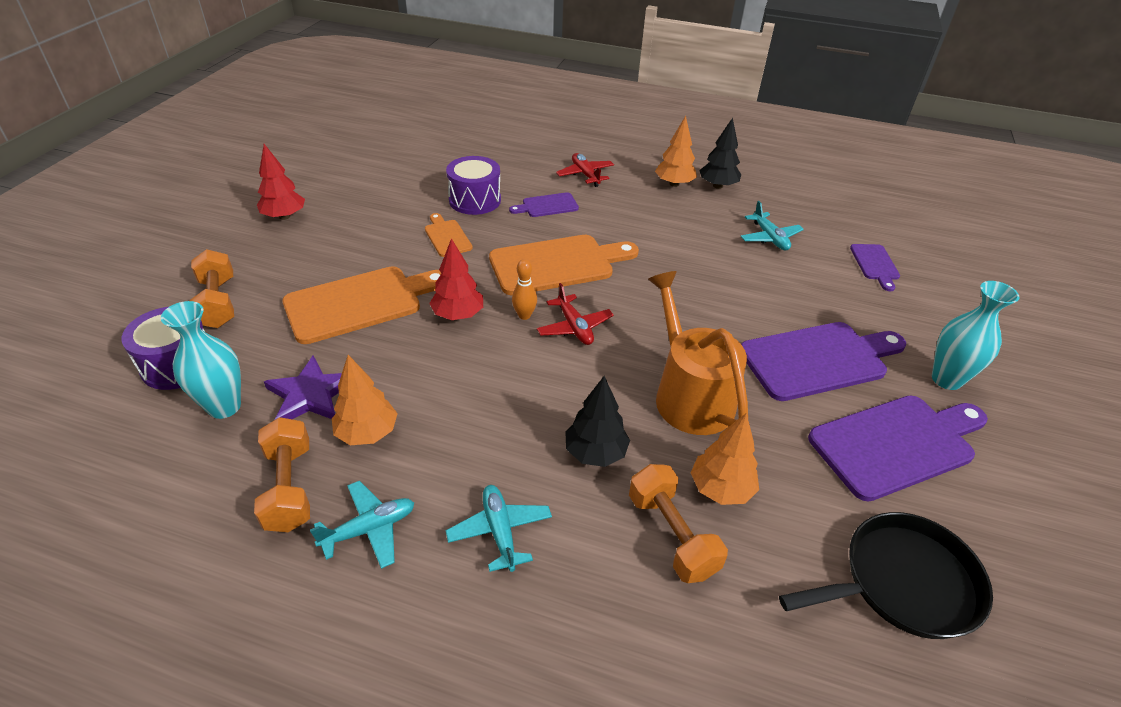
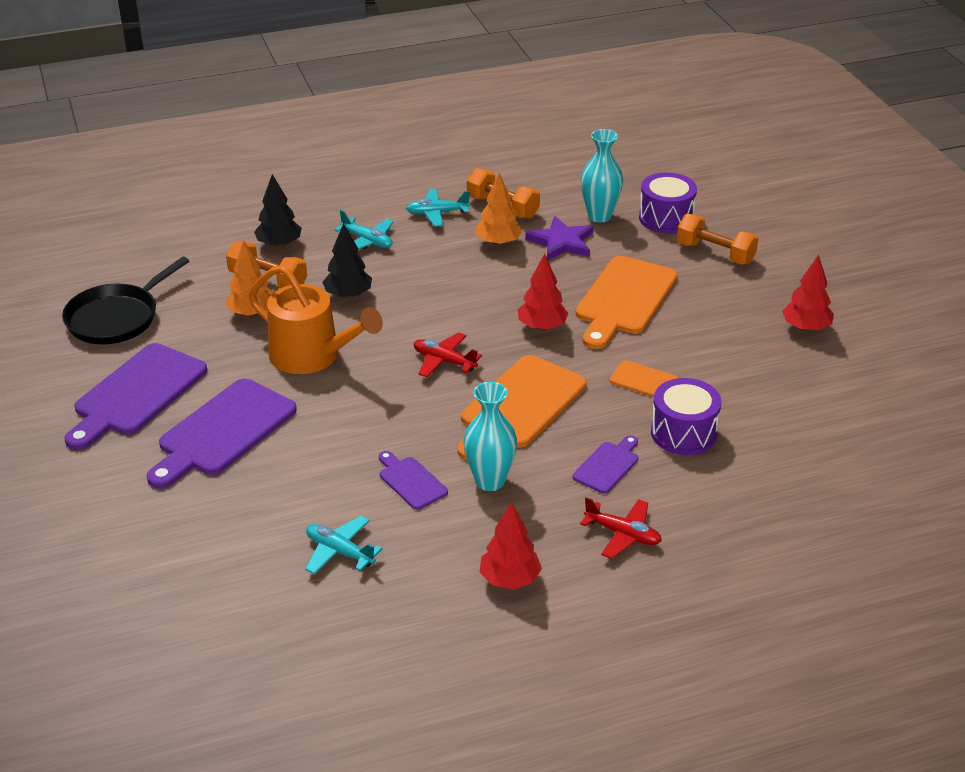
camera: 145 degrees right, 5 degrees down
(369, 529) = (437, 213): turquoise plane -> turquoise plane turned 60 degrees clockwise
(524, 315) = (492, 351): orange bowling pin -> none
(674, 184) = (510, 579): orange tree -> red tree
(717, 186) = (456, 608): black tree -> black tree (279, 244)
(875, 264) = (203, 575): purple cutting board -> purple cutting board (411, 481)
(946, 379) = (102, 467): turquoise vase -> turquoise vase (490, 481)

